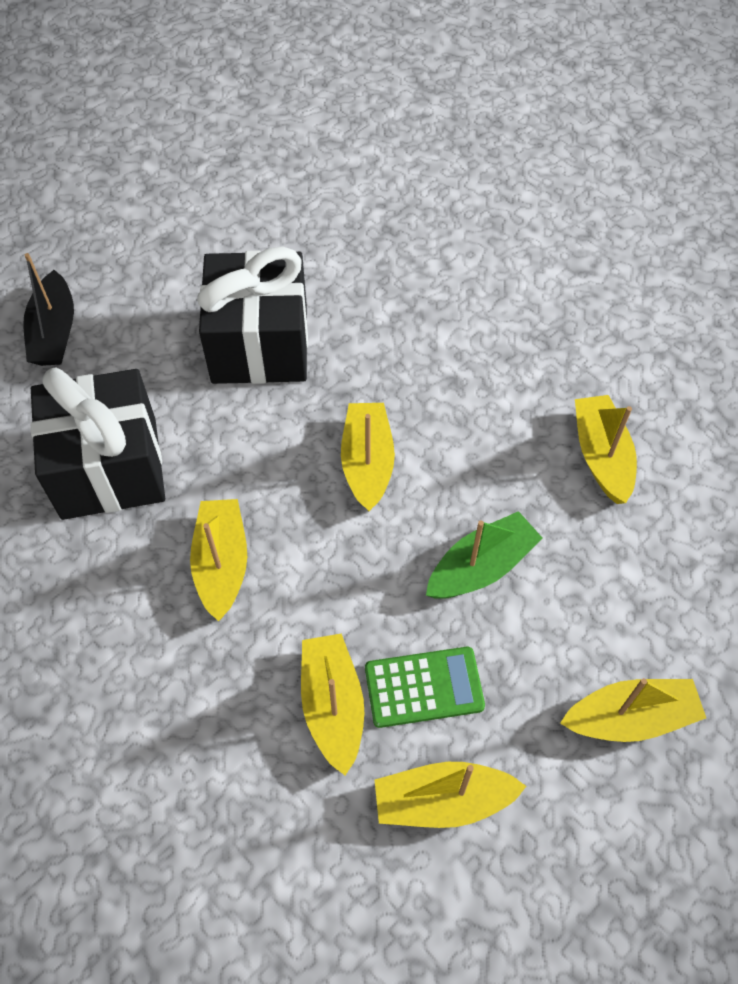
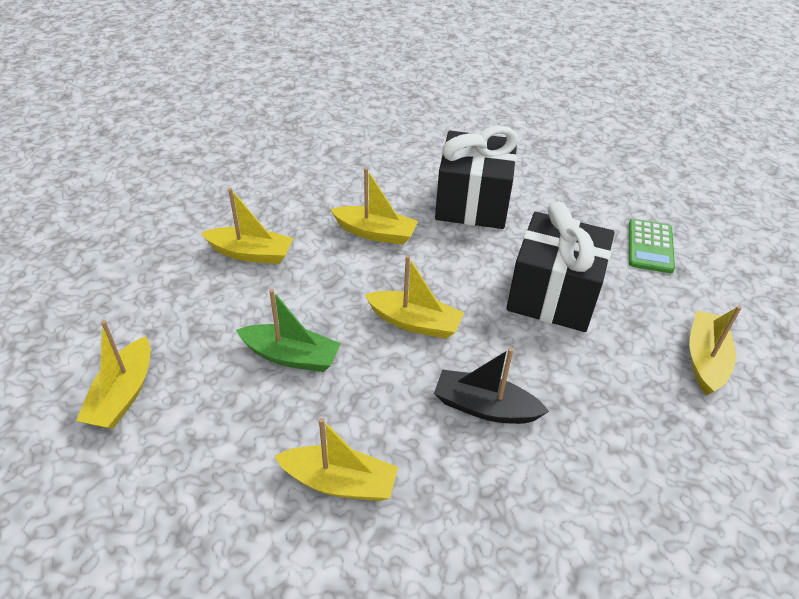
camera: 110 degrees right, 15 degrees down
(54, 332) = (597, 201): black boat -> black boat (485, 407)
(424, 687) = (230, 296): green calculator -> green calculator (650, 246)
(443, 800) = (158, 281): yellow boat -> yellow boat (705, 360)
(481, 567) = (291, 356): green boat -> green boat turned 60 degrees counterclockwise

